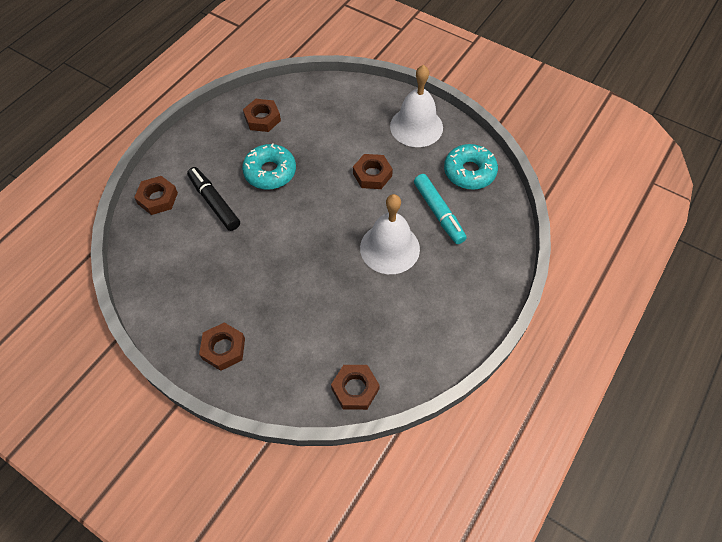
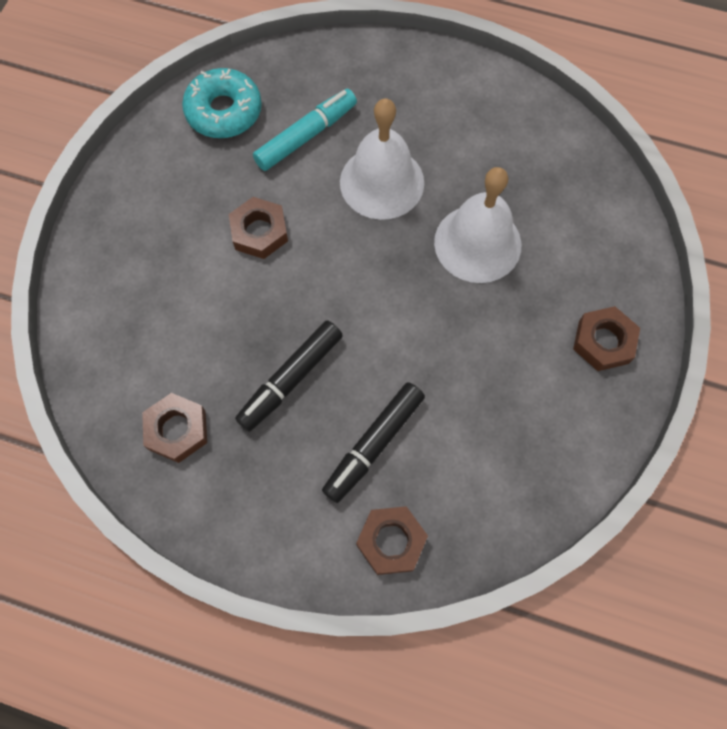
camera: 105 degrees left, 10 degrees up
(270, 172) = (290, 379): turquoise donut -> black marker
(355, 389) = (593, 176): brown nut -> none
(416, 126) = (149, 193): white bell -> white bell (477, 243)

